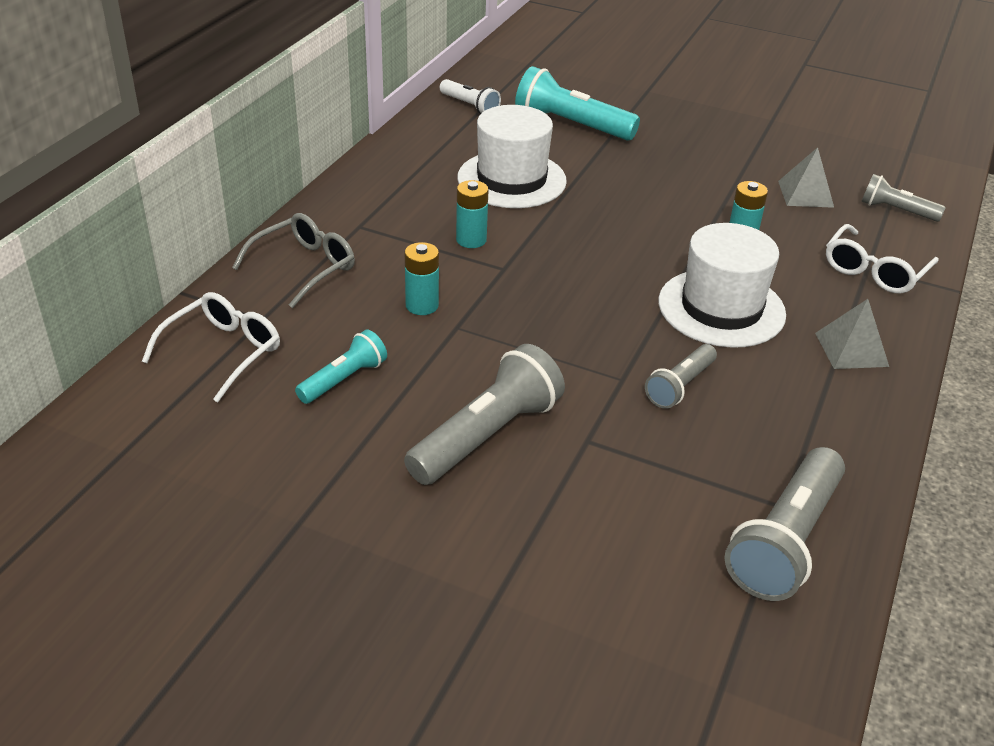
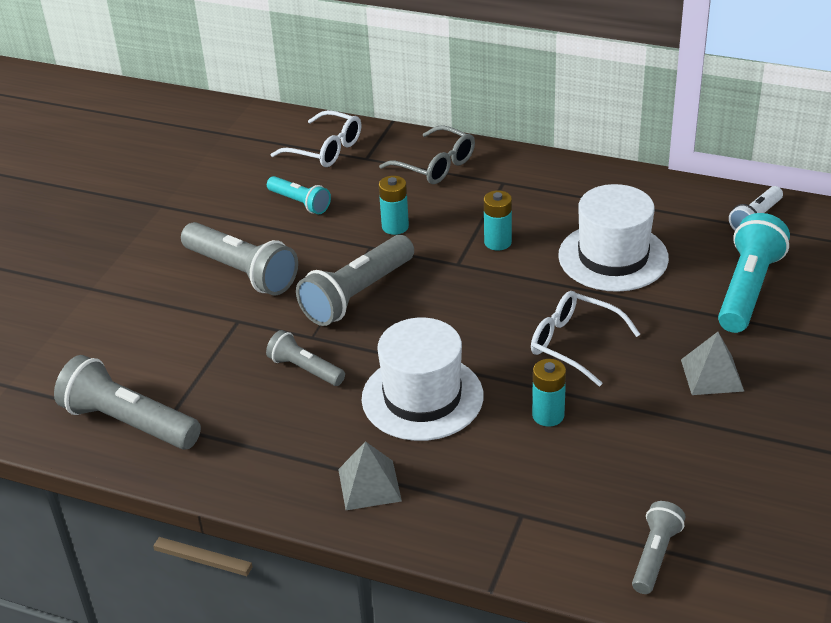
camera: 90 degrees right, 0 degrees up
(548, 341) = (357, 294): none -> grey flashlight
(805, 194) = (666, 474): grey pyramid -> grey pyramid (712, 375)
(874, 271) = (513, 518): white glasses -> white glasses (574, 344)

